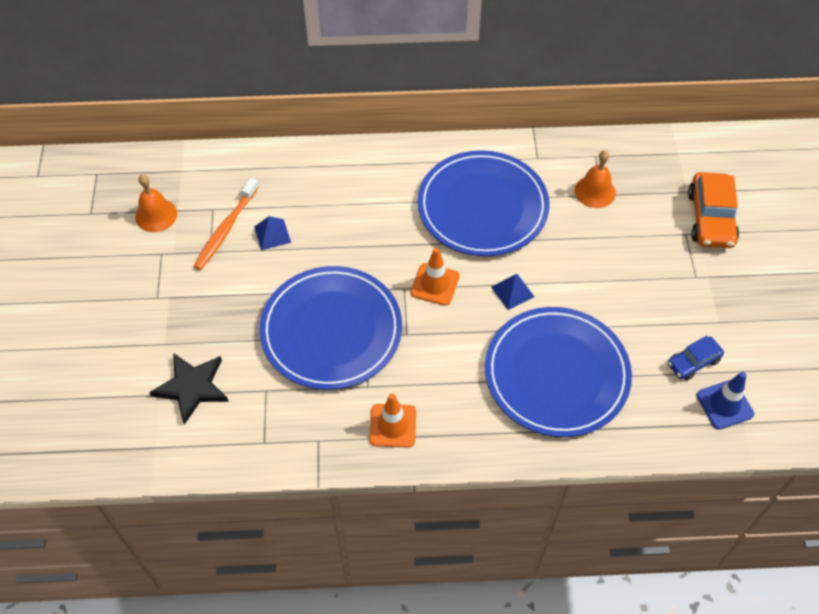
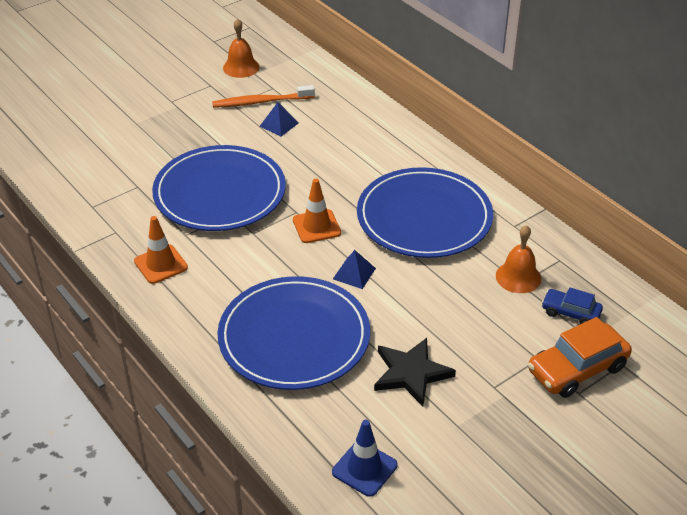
camera: 55 degrees right, 15 degrees down
(192, 387) = (110, 152): black star -> black star (411, 373)
(693, 362) = (392, 425): blue car -> blue car (570, 313)

